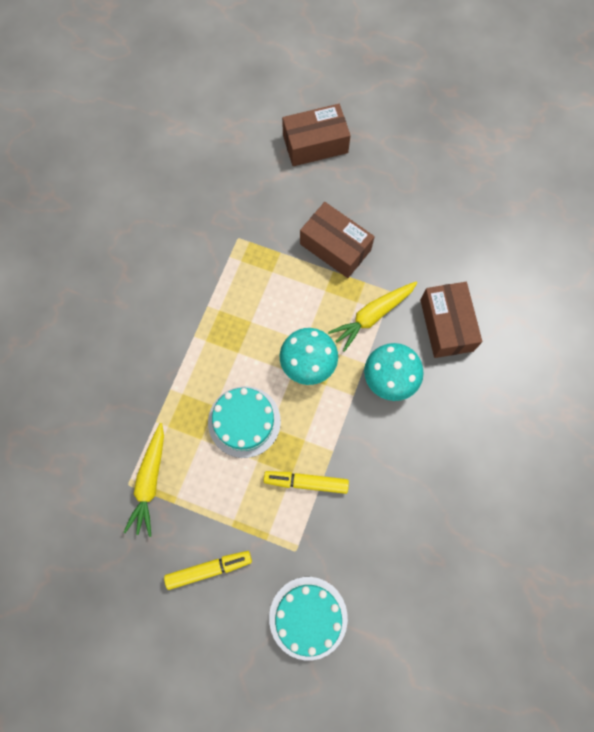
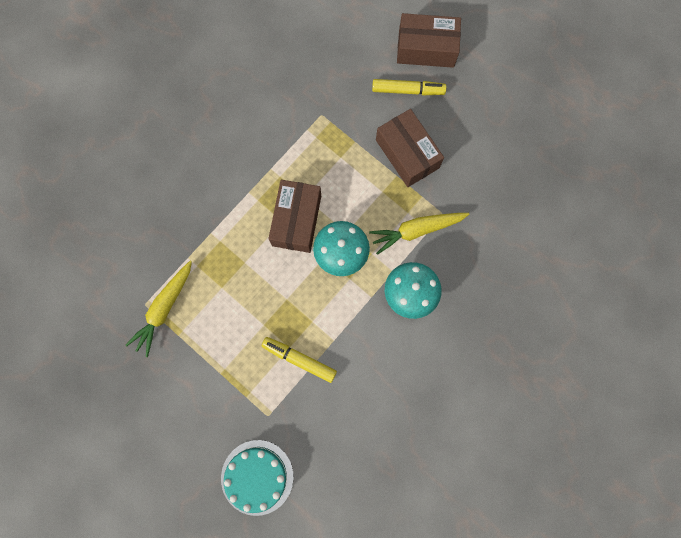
camera: 20 degrees right, 5 degrees up
(209, 569) = (187, 403): yellow marker -> yellow marker (408, 90)
(244, 421) = (265, 285): turquoise cake -> none
(446, 325) = (482, 263): brown box -> brown box (296, 220)

